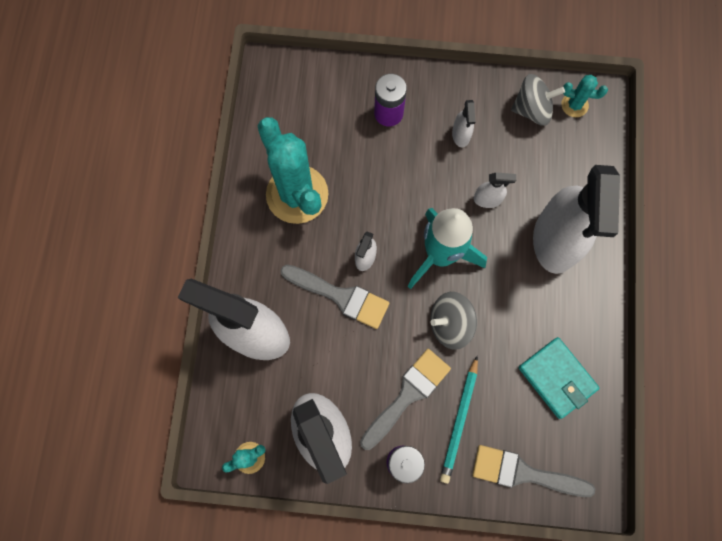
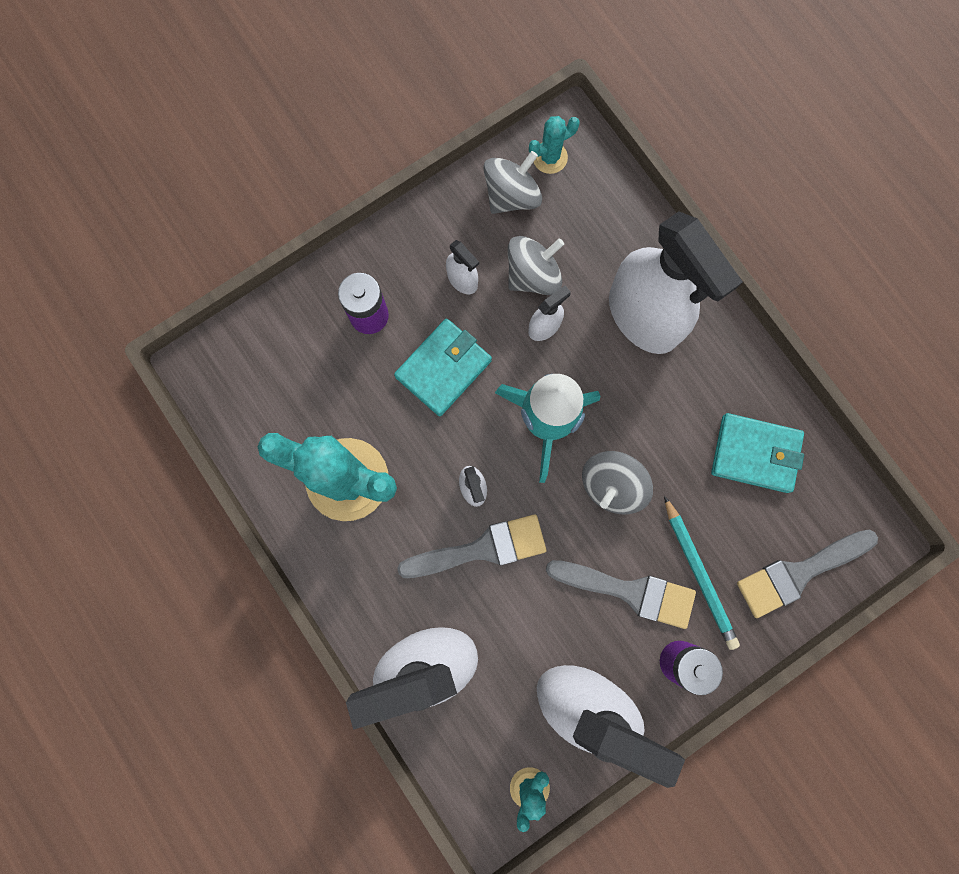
camera: 40 degrees left, 5 degrees up
(406, 176) = (443, 368): none -> turquoise wallet
(407, 395) = (630, 591): grey brush -> grey brush turned 105 degrees clockwise
(506, 165) = (533, 275): none -> grey spinning top

